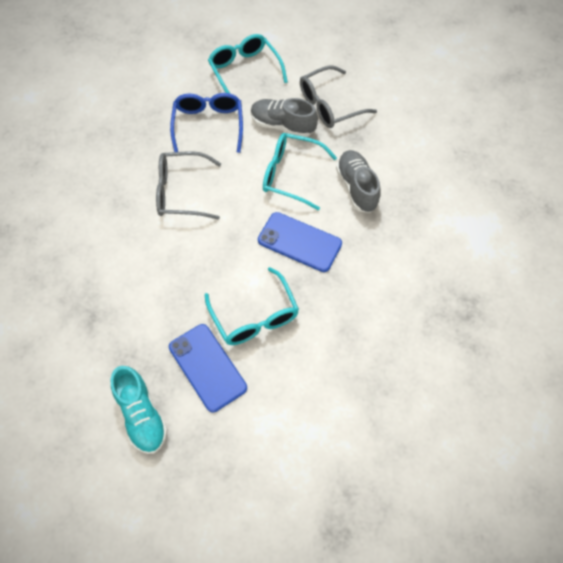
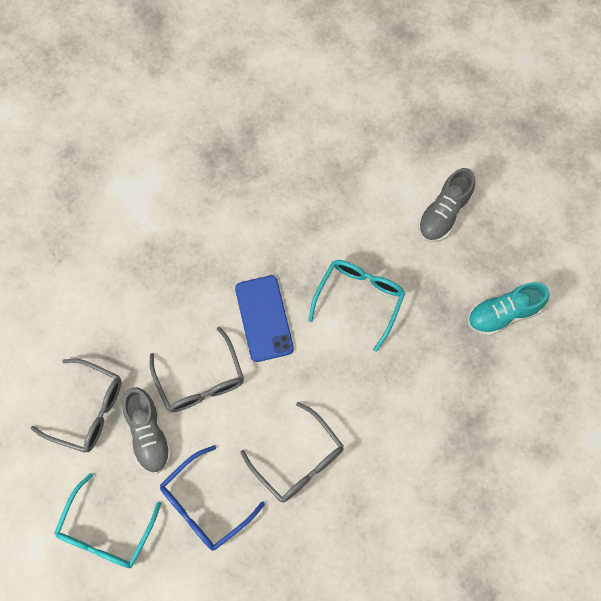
camera: 130 degrees left, 10 degrees up
(141, 415) = (503, 313): turquoise shoe -> turquoise shoe turned 135 degrees counterclockwise
(207, 367) = (429, 299): blue phone -> none
(290, 175) = (200, 380): turquoise glasses -> grey glasses
(357, 187) = (168, 314): grey shoe -> grey shoe (444, 213)

